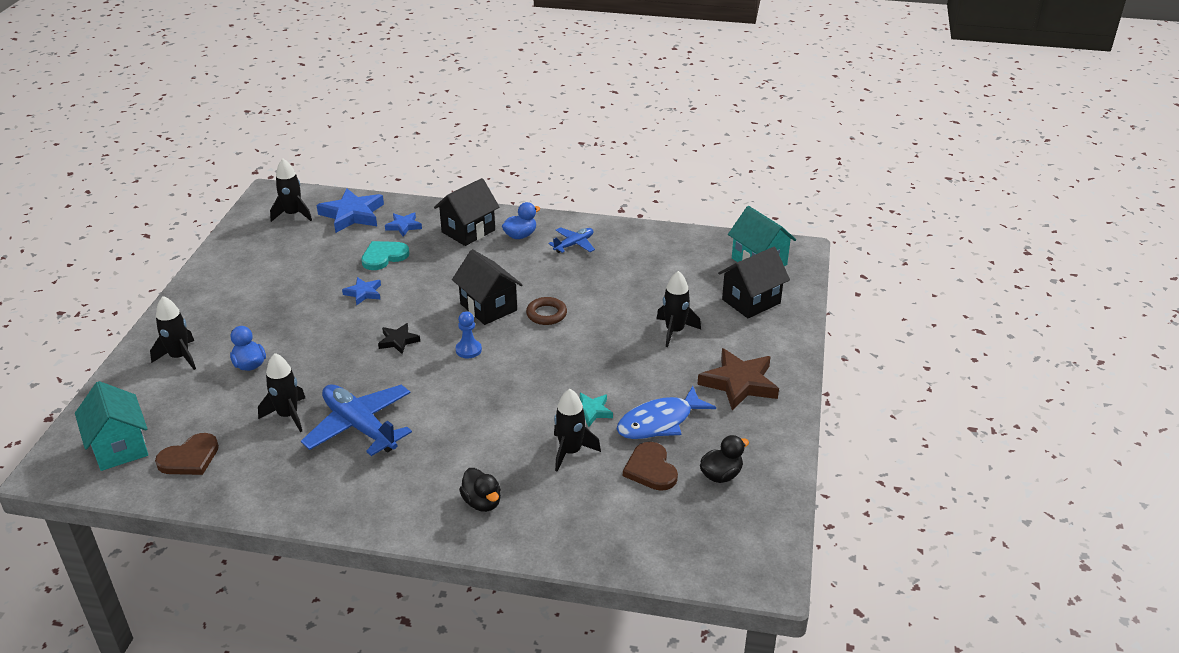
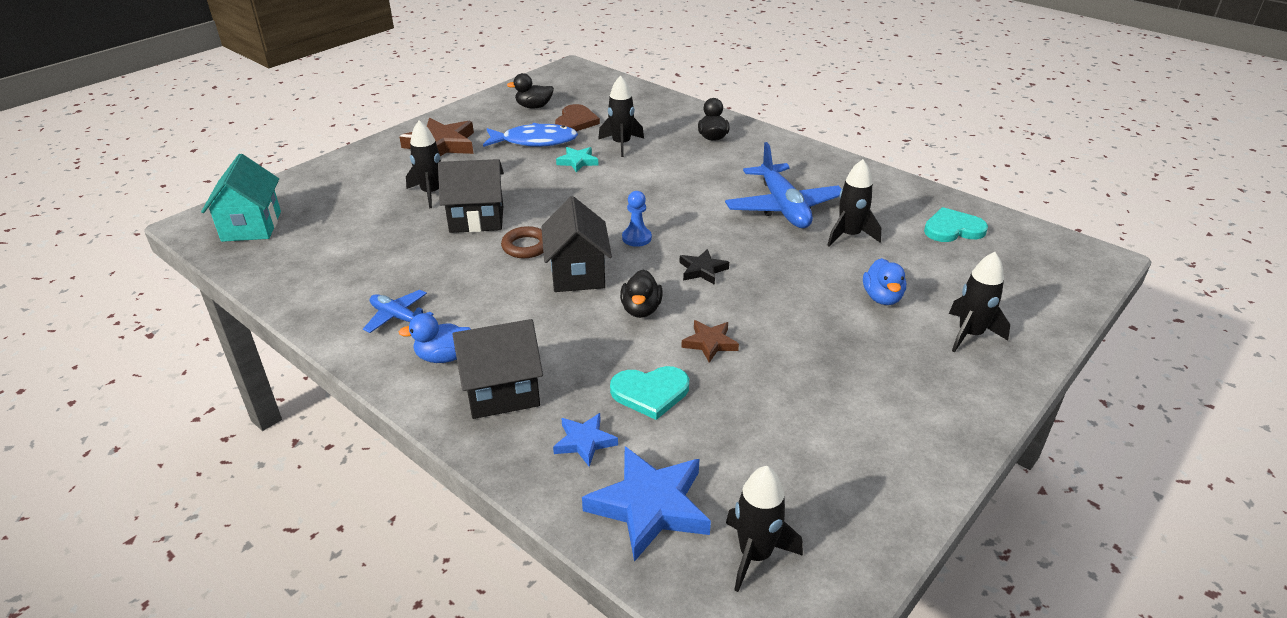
camera: 150 degrees left, 0 degrees up
(120, 447) = (1028, 257): turquoise house -> none
(189, 458) = (953, 229): brown heart -> turquoise heart
(363, 293) = (710, 343): blue star -> brown star
(423, 298) = (641, 310): none -> black duck
(574, 244) = (398, 317): blue plane -> blue plane turned 45 degrees clockwise
(751, 301) = (327, 194): black house -> black house (477, 219)

